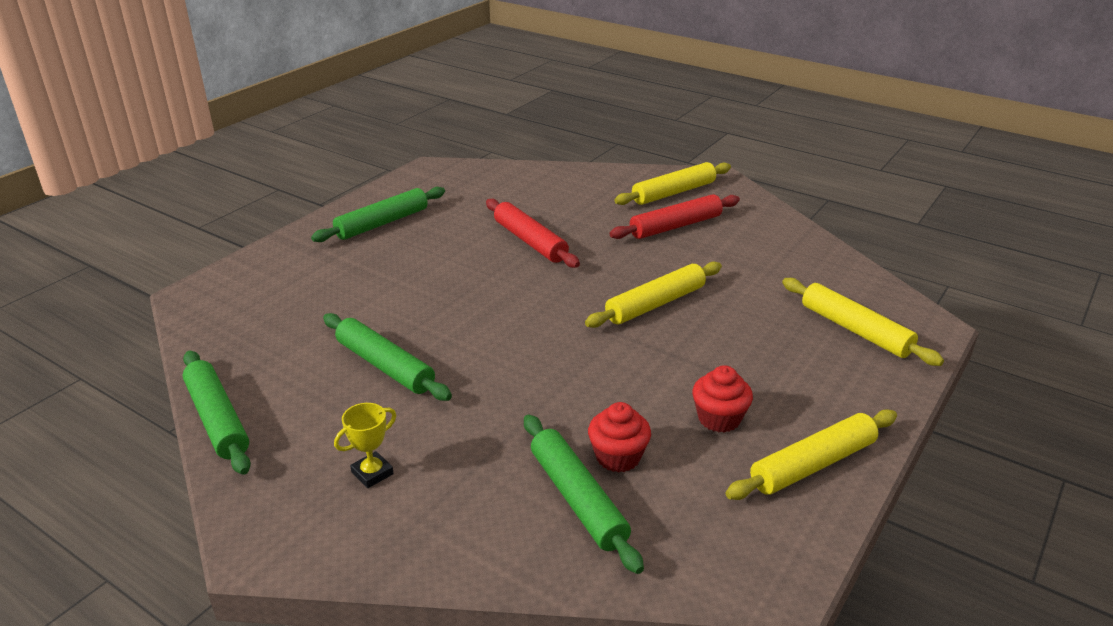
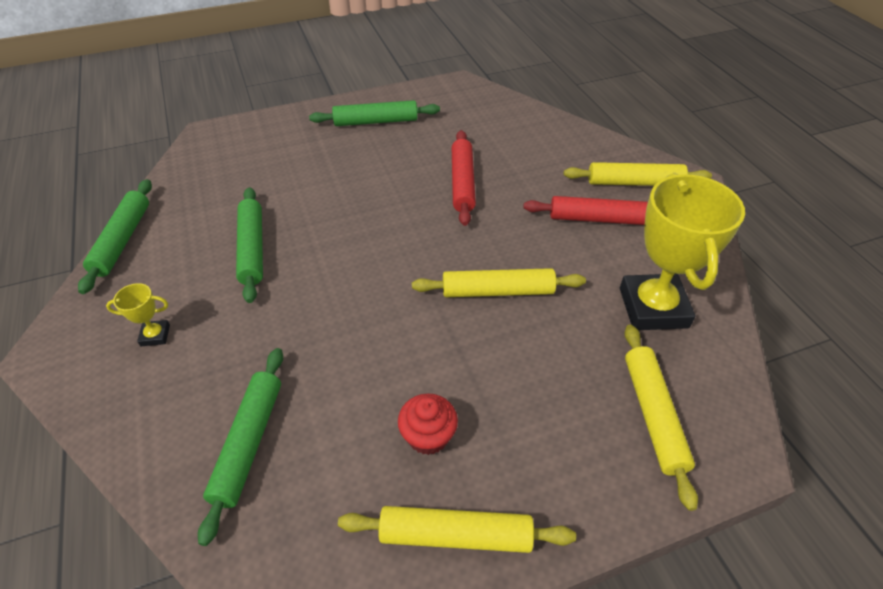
camera: 35 degrees right, 15 degrees up
(618, 457) = (315, 423): red cupcake -> none
(781, 267) = (653, 308): none -> yellow trophy

